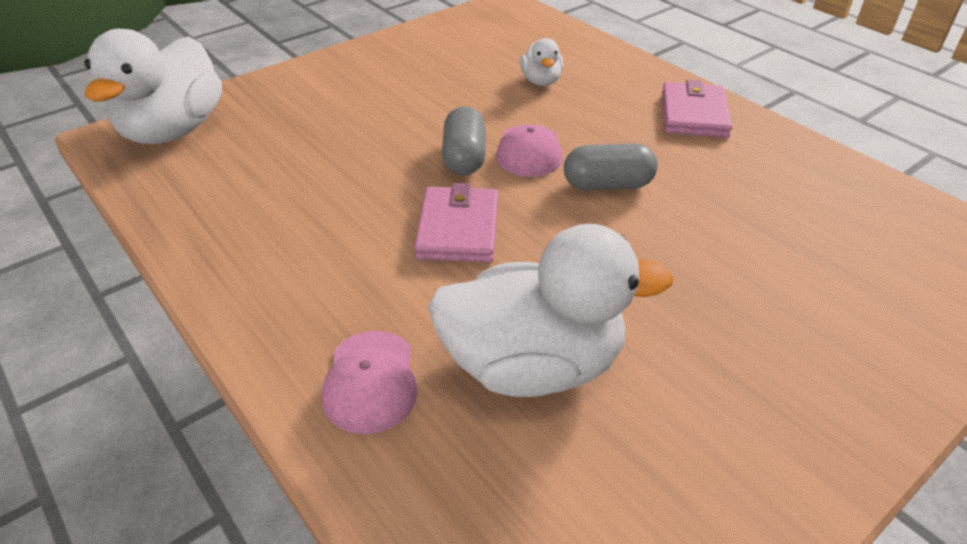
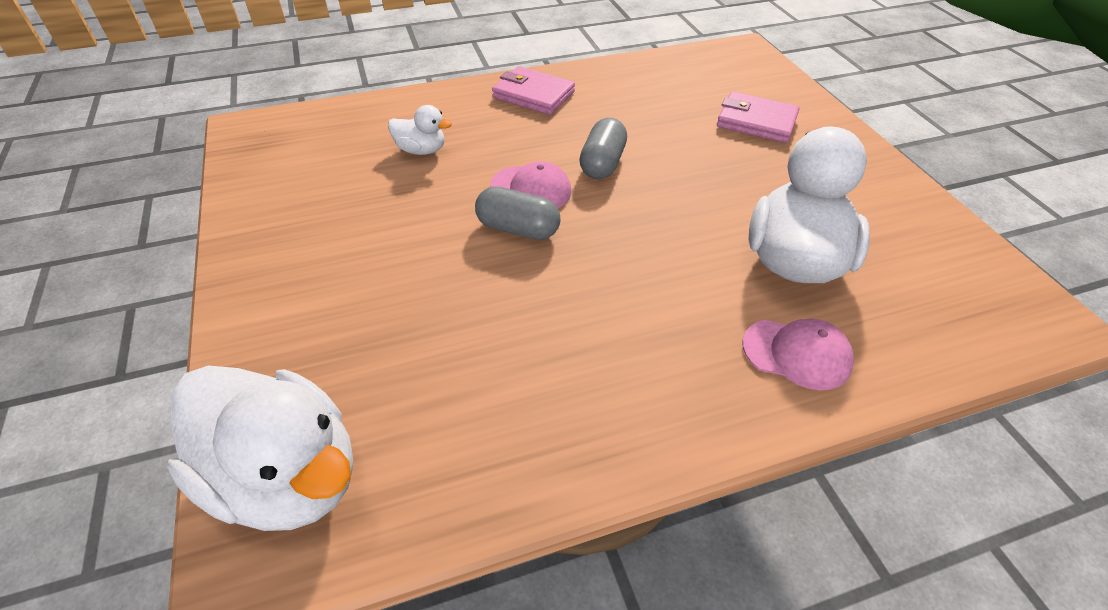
camera: 70 degrees left, 5 degrees up
(458, 229) = (623, 259): pink wallet -> pink wallet (756, 122)

